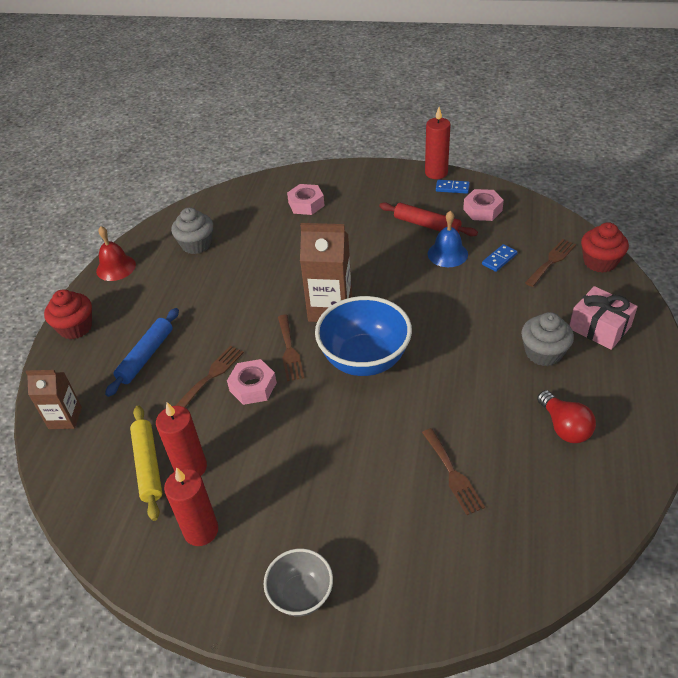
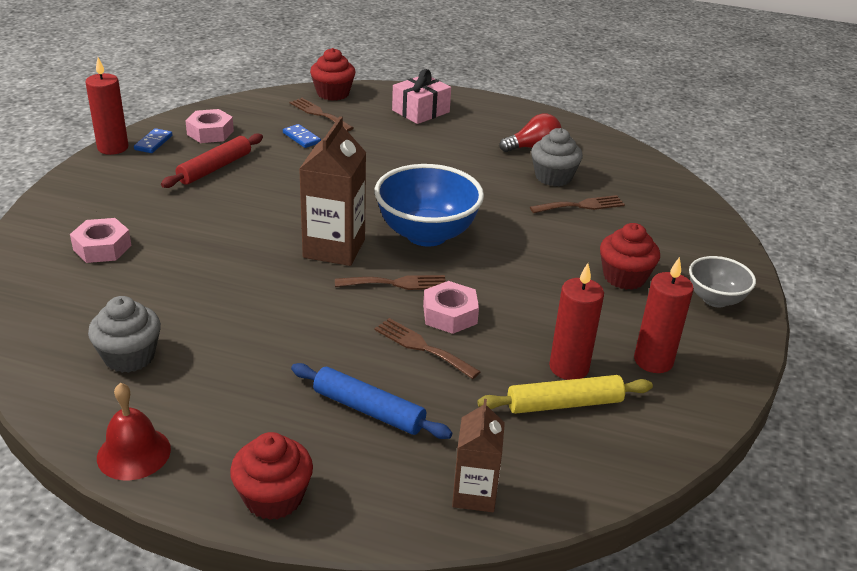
camera: 90 degrees left, 10 degrees down
(326, 511) = (624, 277): none -> red cupcake
(447, 254) = (275, 163): blue bell -> none
(543, 353) = (444, 140): grey cupcake -> grey cupcake (553, 177)

